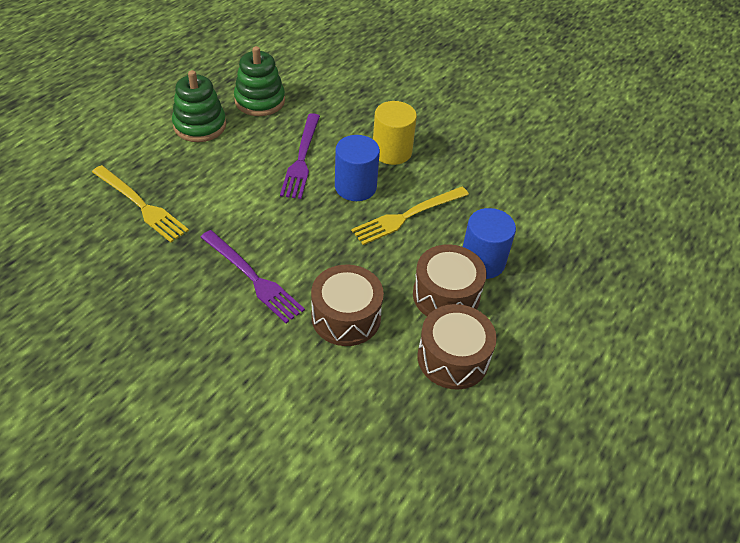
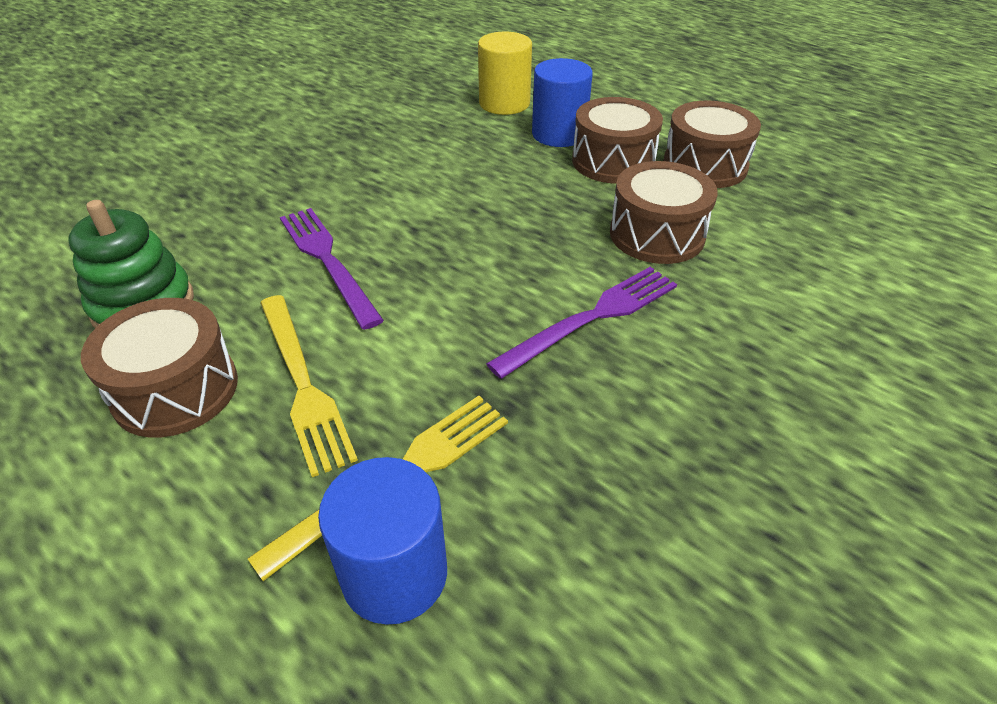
camera: 80 degrees left, 5 degrees down
(200, 125) = (175, 390): green stacking toy -> brown drum
(301, 158) = (327, 261): purple fork -> purple fork turned 135 degrees counterclockwise
(355, 187) = (409, 213): blue cylinder -> blue cylinder (394, 574)
(392, 151) = (343, 178): yellow cylinder -> yellow cylinder (504, 103)
(407, 216) = (476, 176): yellow fork -> yellow fork (302, 383)

